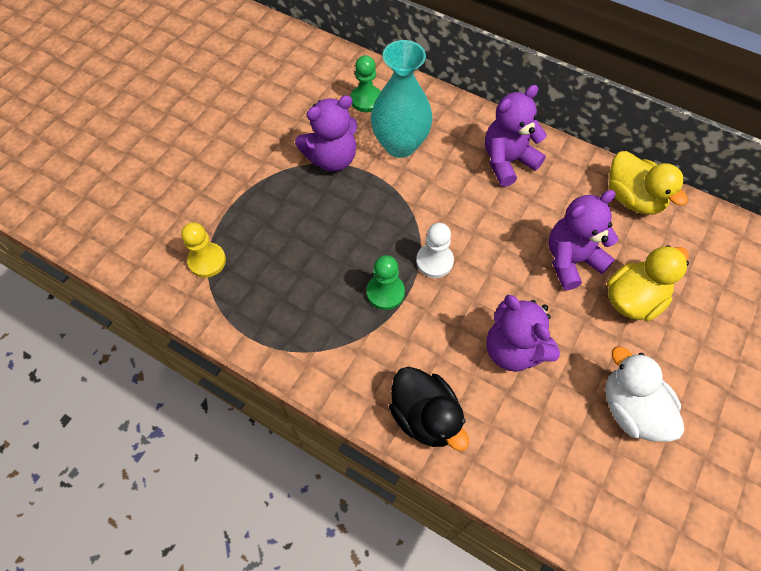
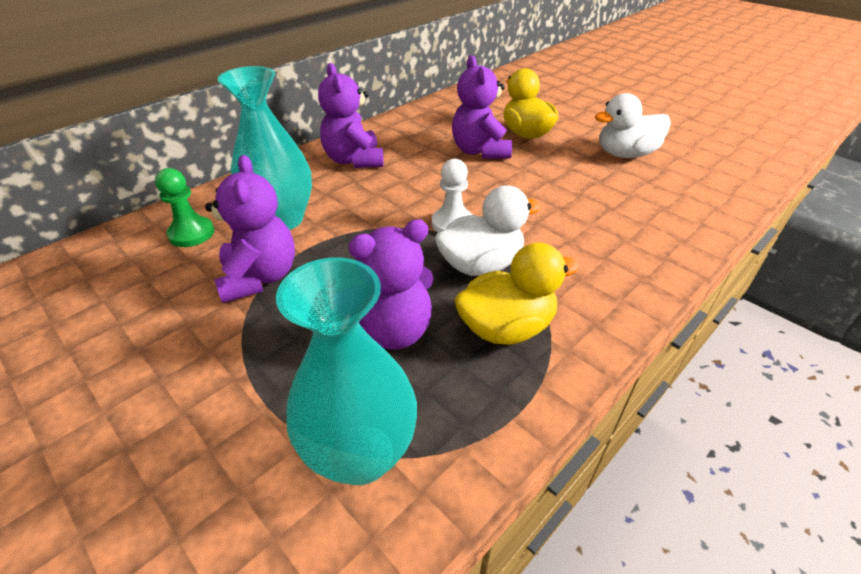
camera: 75 degrees left, 20 degrees down
(207, 261) = (361, 454): yellow pawn -> turquoise vase
(385, 292) = (481, 265): green pawn -> white duck
(425, 416) = (639, 262): black duck -> none
(513, 349) = (566, 196): purple teddy bear -> purple teddy bear (392, 330)
(632, 198) = (430, 115): yellow duck -> yellow duck (506, 327)

